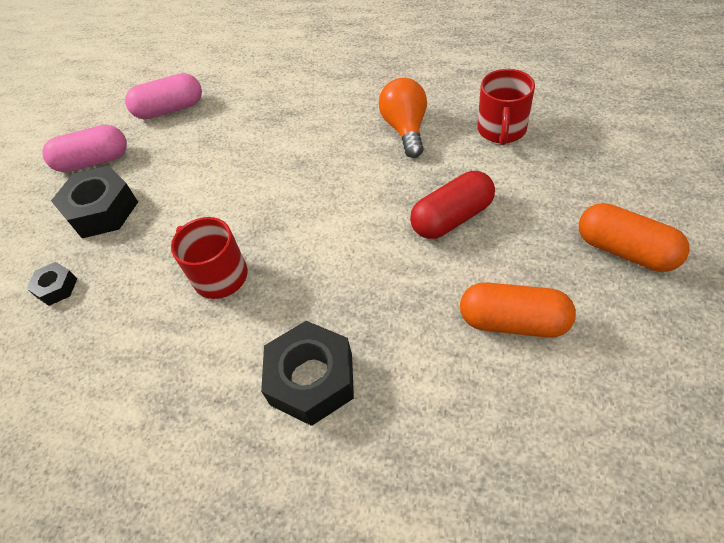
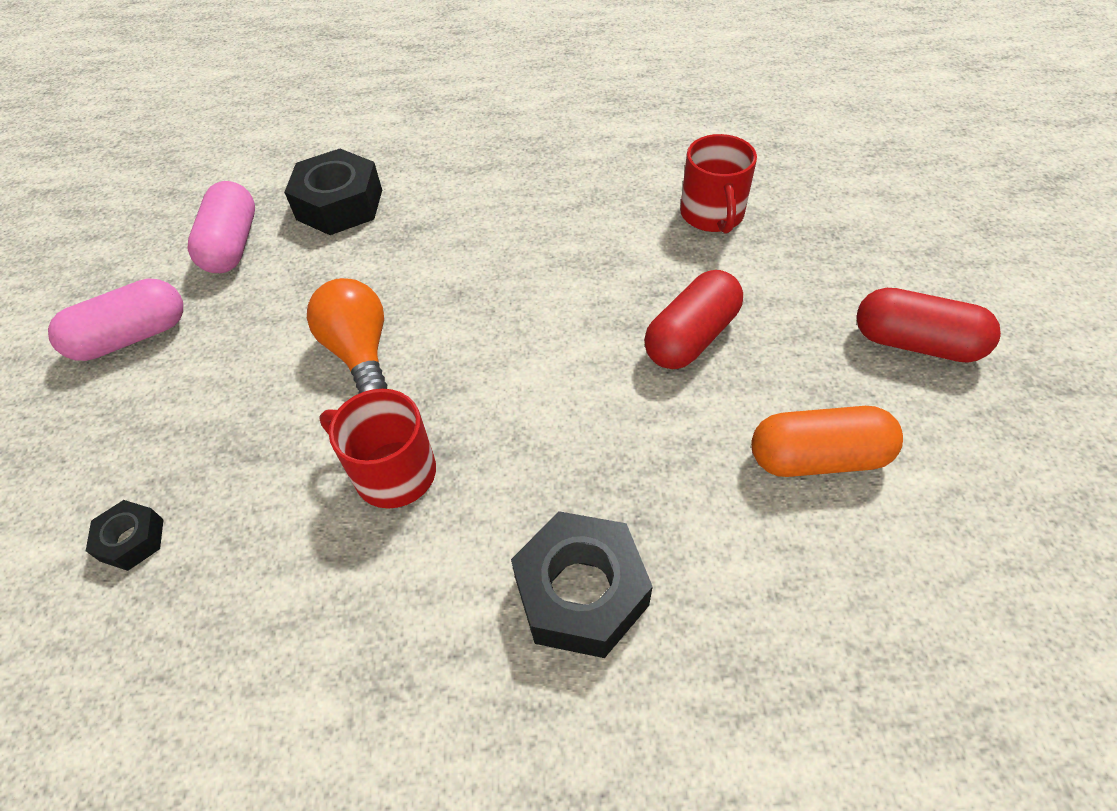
camera: 20 degrees left, 0 degrees up
(102, 210) = (171, 408): black nut -> black nut (340, 204)
(170, 109) = (232, 245): pink capsule -> pink capsule turned 60 degrees counterclockwise
(405, 129) = (588, 229): orange light bulb -> orange light bulb (360, 351)
(625, 250) = (915, 343): orange capsule -> red capsule

